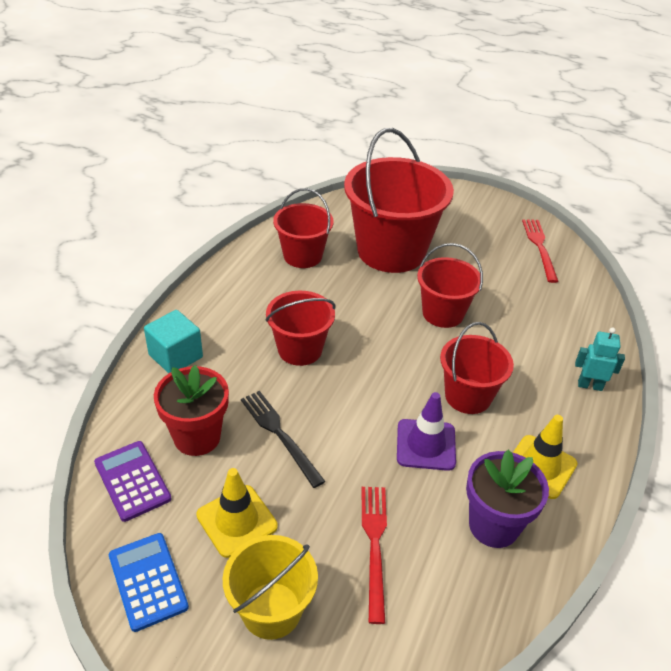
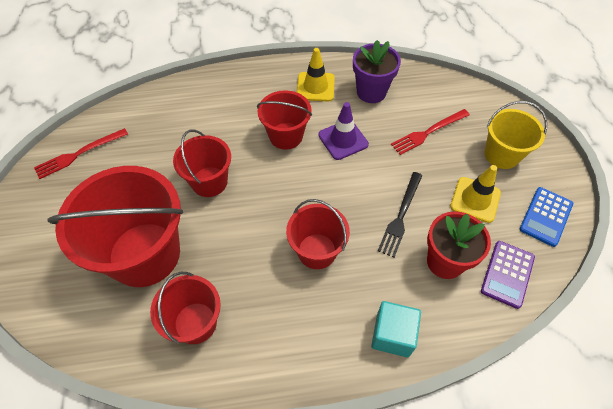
camera: 120 degrees left, 15 degrees up
(590, 385) = (230, 84): turquoise robot -> none

